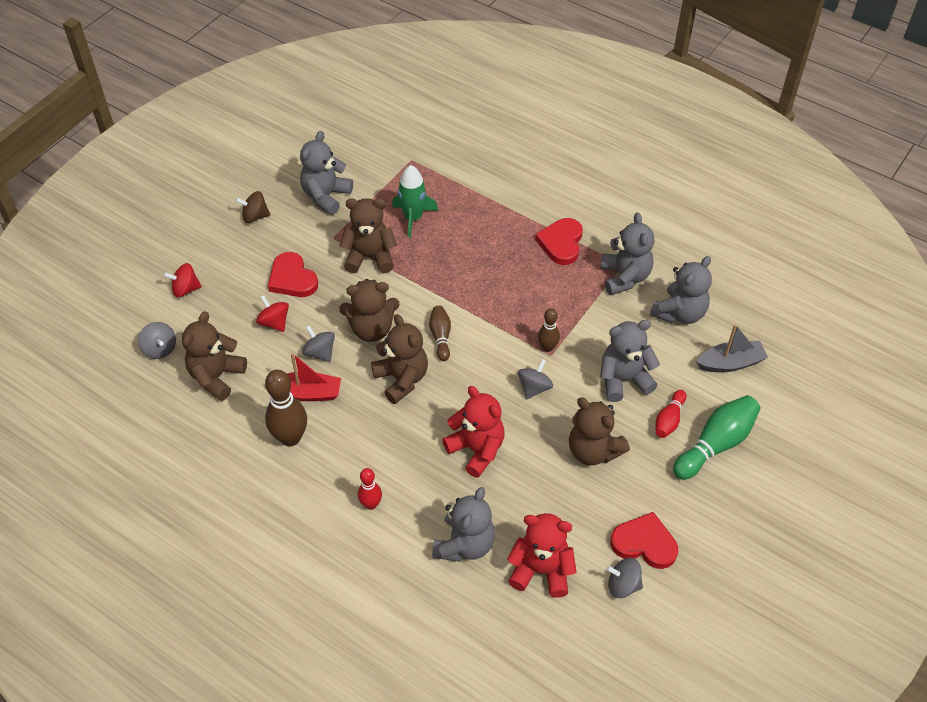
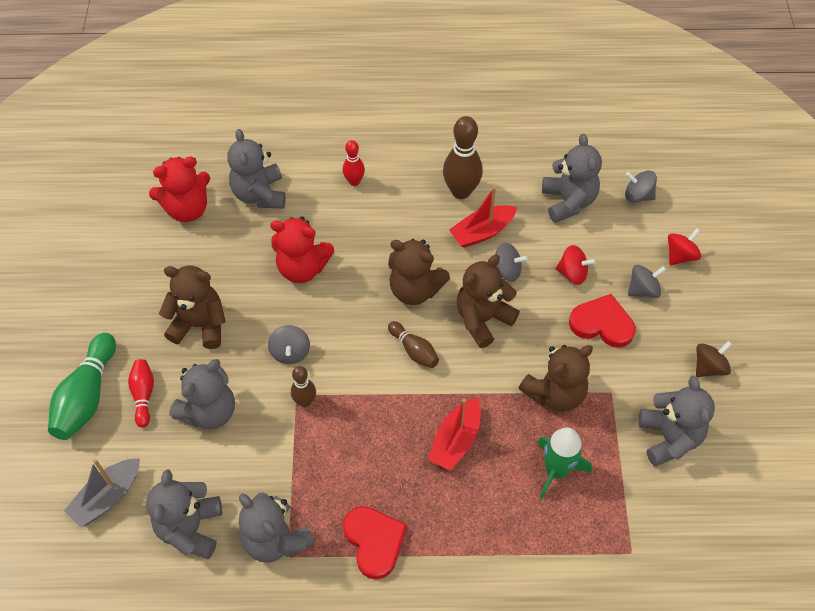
camera: 145 degrees right, 5 degrees up
(216, 376) = (568, 201): brown teddy bear -> grey teddy bear
(462, 267) = (455, 440): none -> red boat
(623, 585) = (116, 233): grey spinning top -> grey spinning top (643, 290)
(644, 543) = (113, 273): red heart -> none

